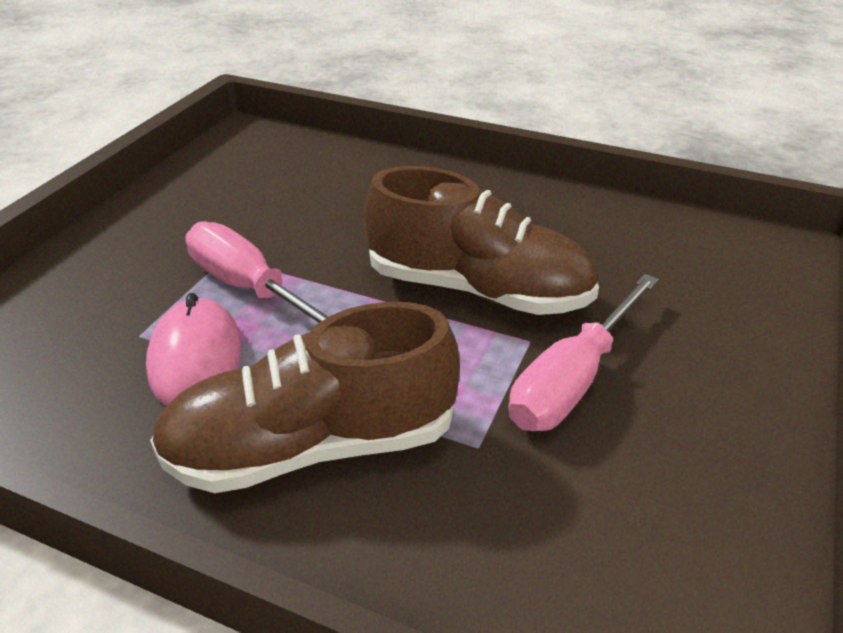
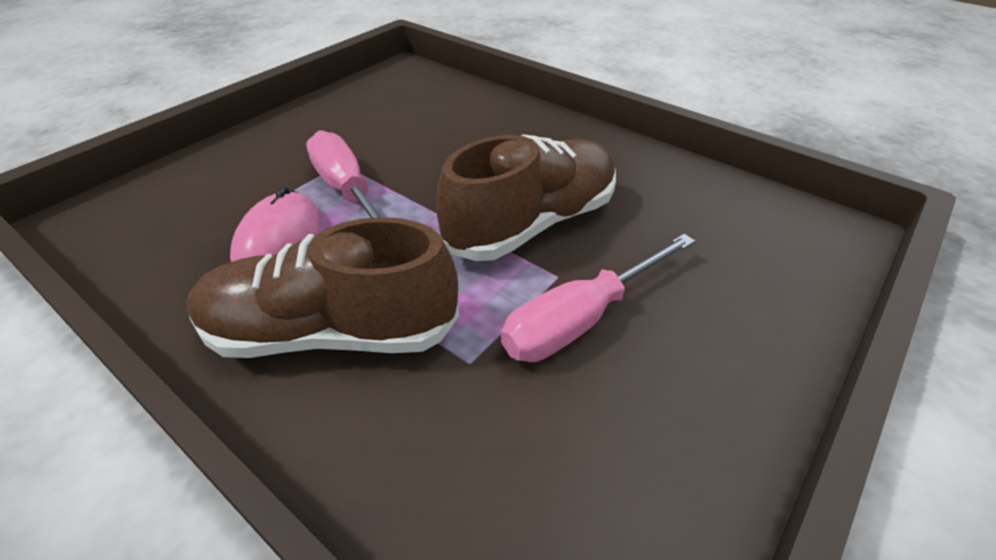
camera: 15 degrees right, 5 degrees up
(478, 290) = (532, 223): brown shoe -> brown shoe turned 75 degrees counterclockwise

